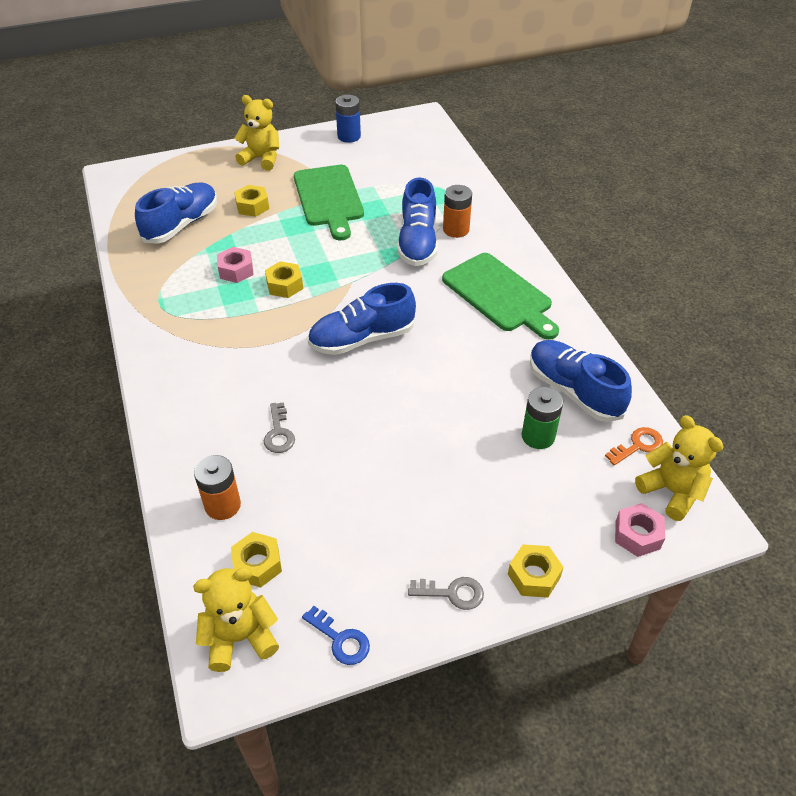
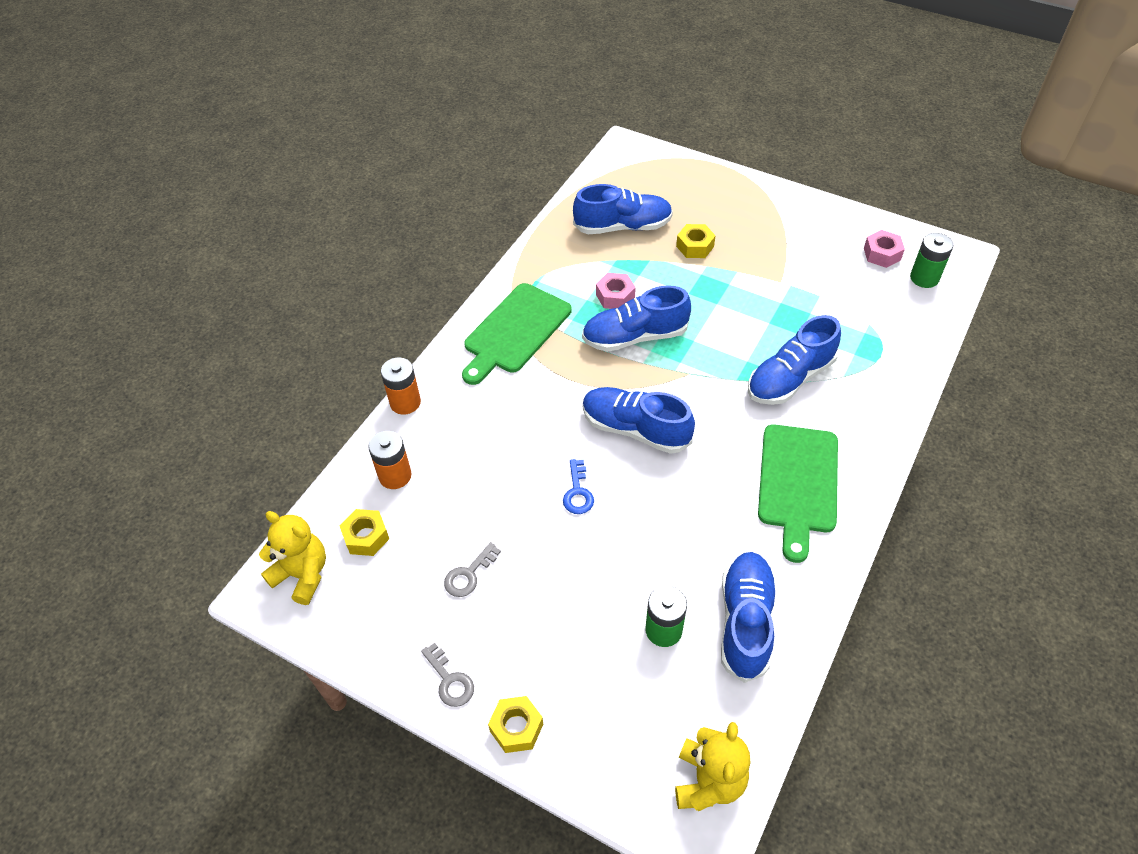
camera: 50 degrees right, 5 degrees up
(262, 159) = (755, 205): yellow teddy bear -> none
(279, 433) = (488, 455): grey key -> grey key (468, 575)
(285, 285) = (635, 336): yellow nut -> blue shoe
(329, 198) = (765, 282): green cutting board -> green cutting board (515, 331)
(341, 640) = (350, 637): blue key -> blue key (578, 492)
(349, 136) = (860, 231): blue battery -> none
(420, 140) = (924, 278): none -> green battery
(456, 229) = (840, 392): orange battery -> orange battery (405, 402)
(637, 535) = (631, 782): pink nut -> pink nut (882, 254)
(638, 445) = (735, 717): orange key -> none

